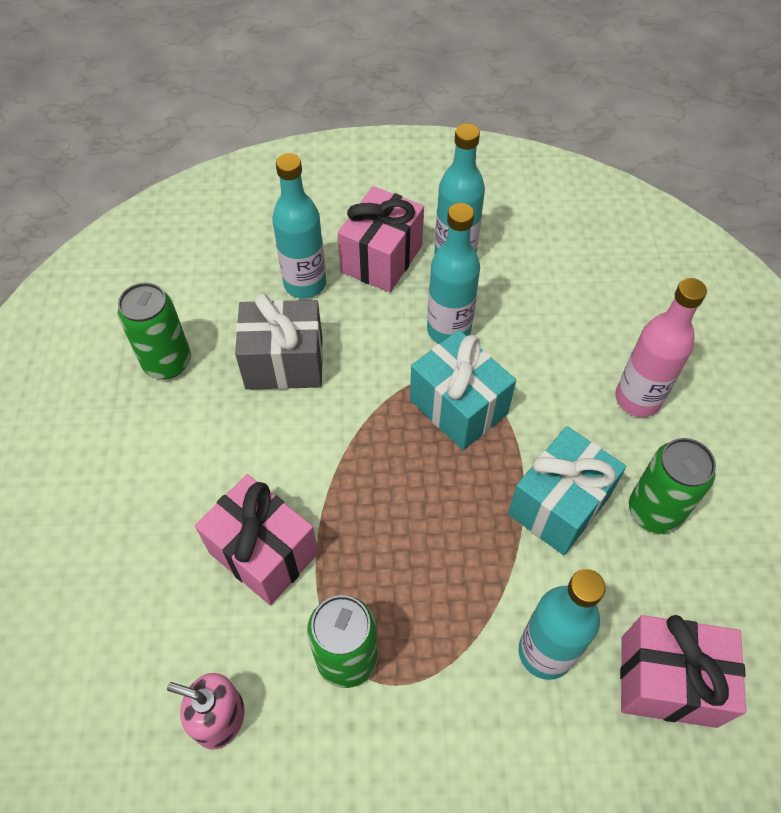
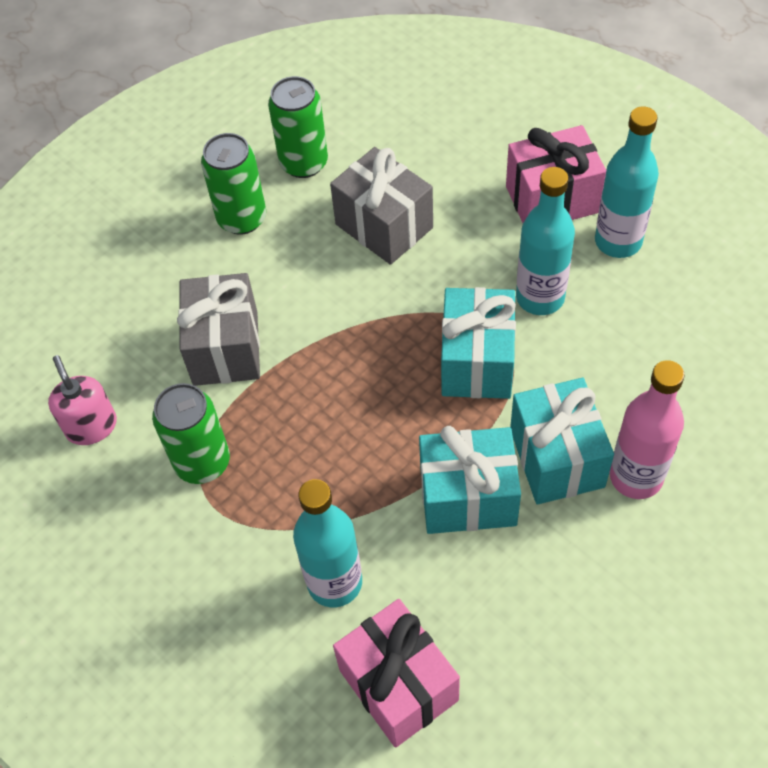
camera: 50 degrees right, 0 degrees up
(263, 553) = (225, 348): pink gift -> grey gift
(305, 284) = (467, 176): turquoise bottle -> none
(580, 428) = (557, 458): none -> turquoise gift
(654, 511) = (539, 568): green can -> green can (242, 218)

